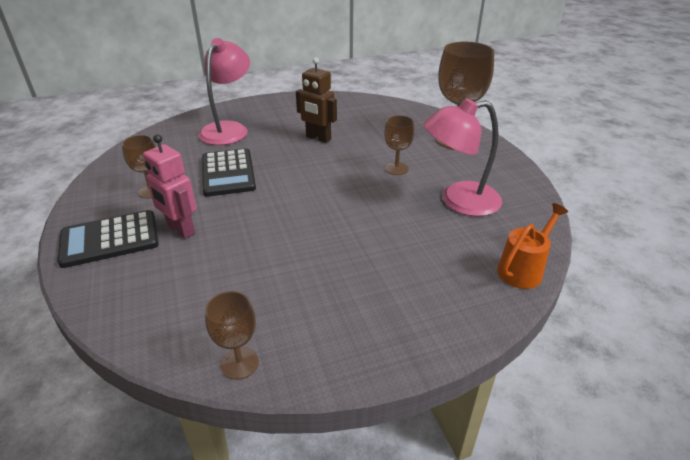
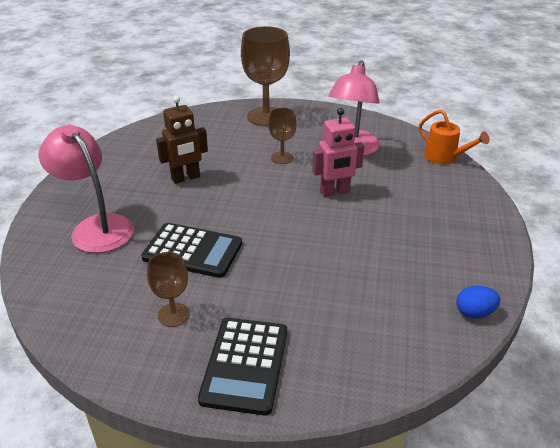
camera: 60 degrees left, 0 degrees up
(180, 230) = (270, 307): pink robot -> pink robot (335, 192)
(239, 363) = (474, 312): brown goblet -> blue egg
(523, 269) = (444, 157): orange watering can -> orange watering can turned 150 degrees clockwise

